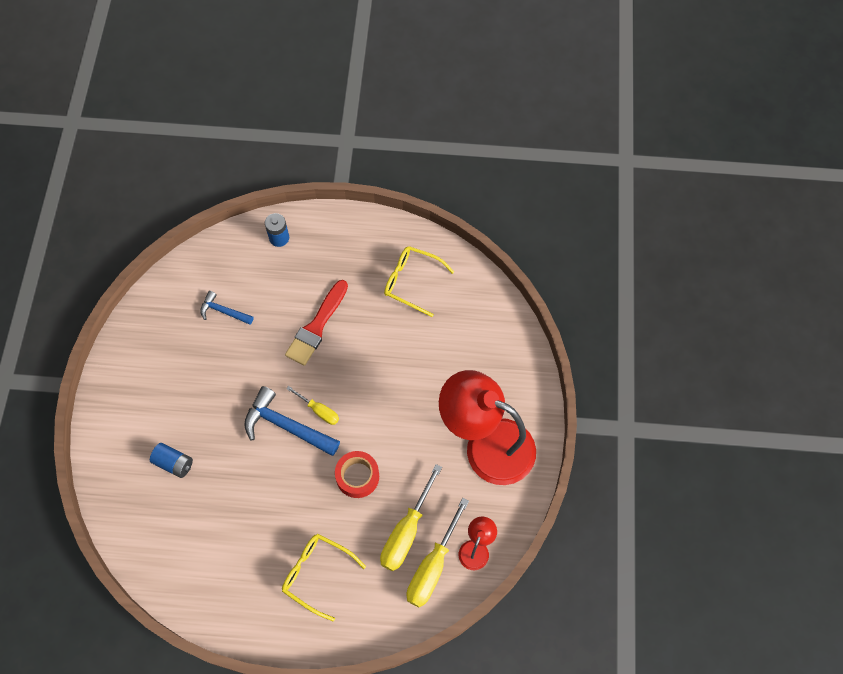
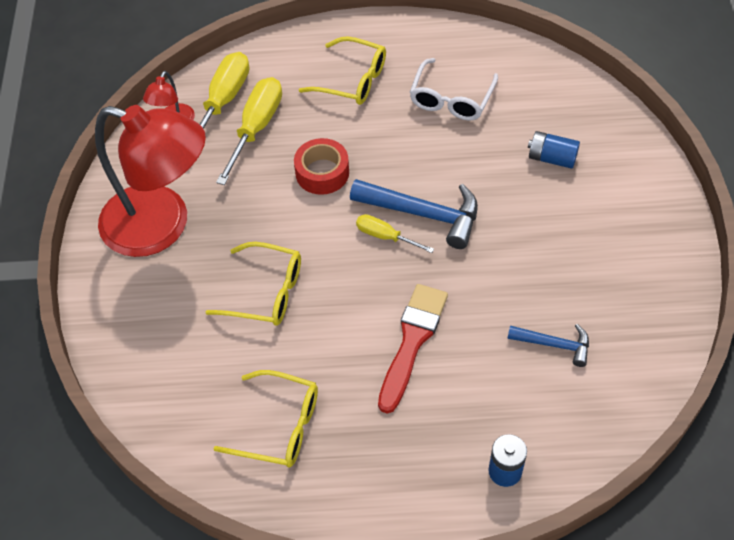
camera: 175 degrees right, 10 degrees down
(237, 538) = (451, 99): none -> white glasses
(412, 377) = (266, 292): none -> yellow glasses

